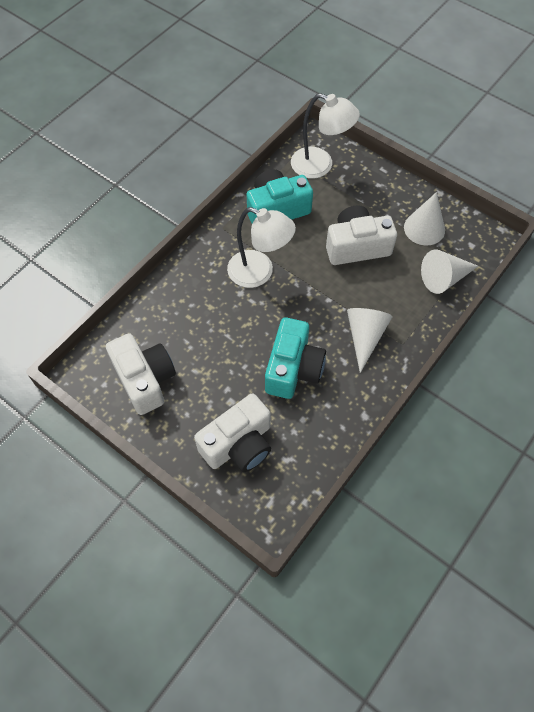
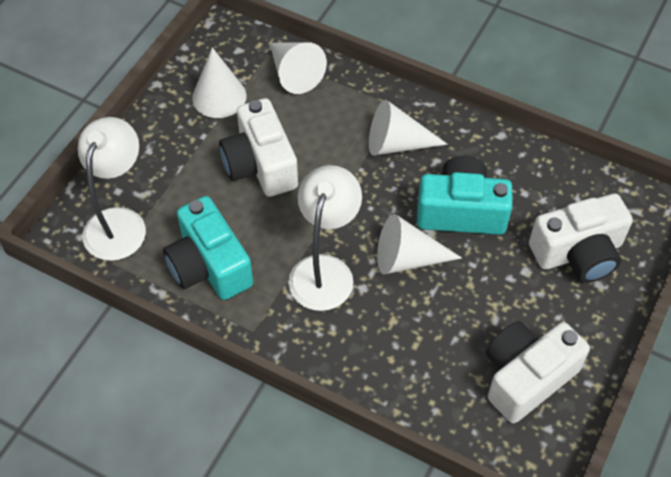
camera: 100 degrees left, 5 degrees down
(238, 444) = (578, 253): white camera -> white camera turned 120 degrees clockwise
(258, 324) = (407, 258): none -> white cone

